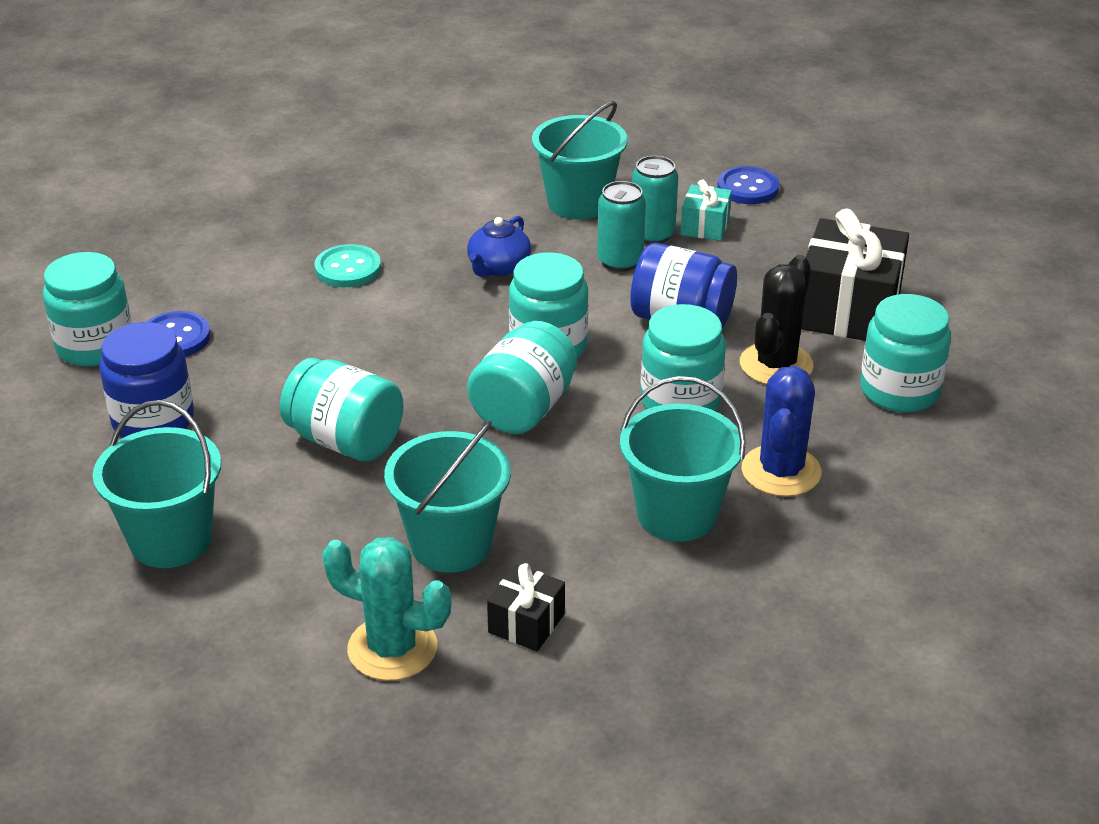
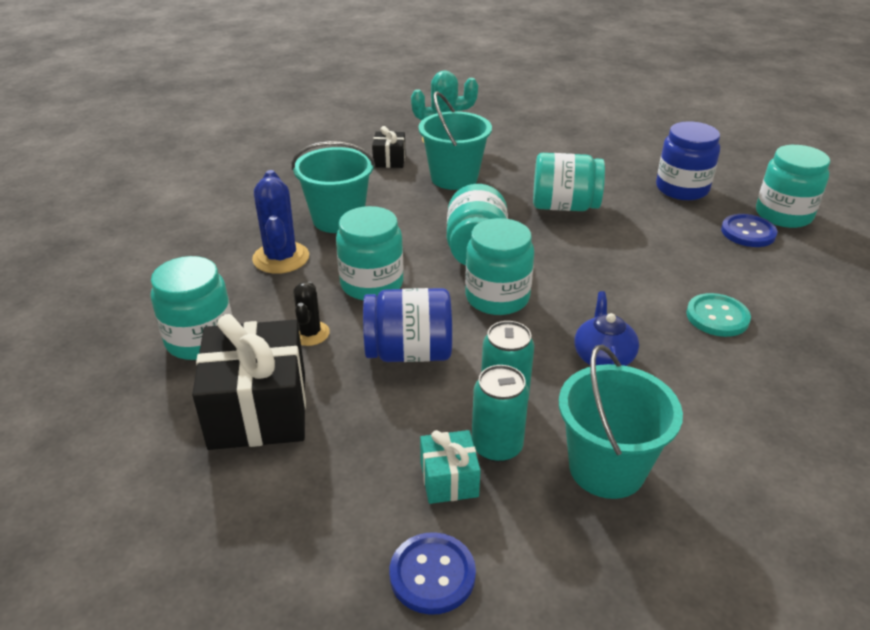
camera: 155 degrees right, 0 degrees up
(171, 540) = (591, 148): turquoise bucket -> none
(776, 365) = (310, 333): black cactus -> black cactus, size x0.61

